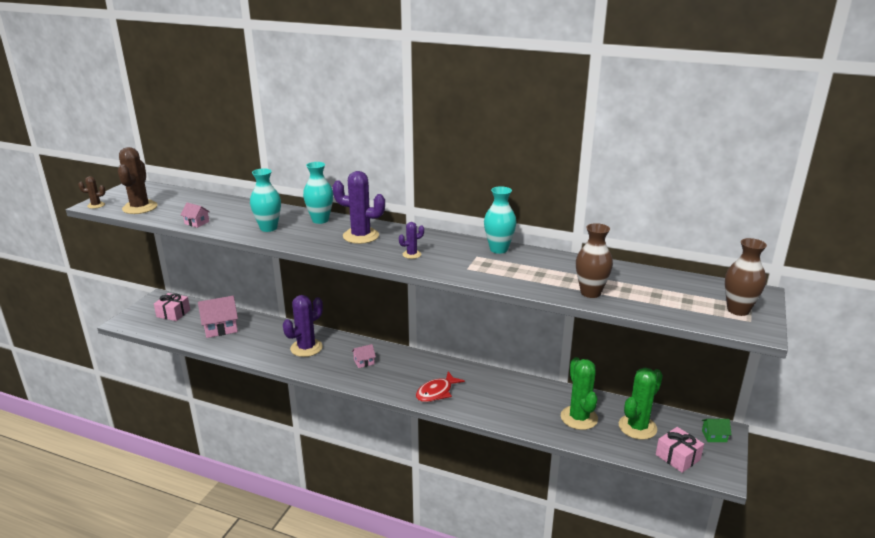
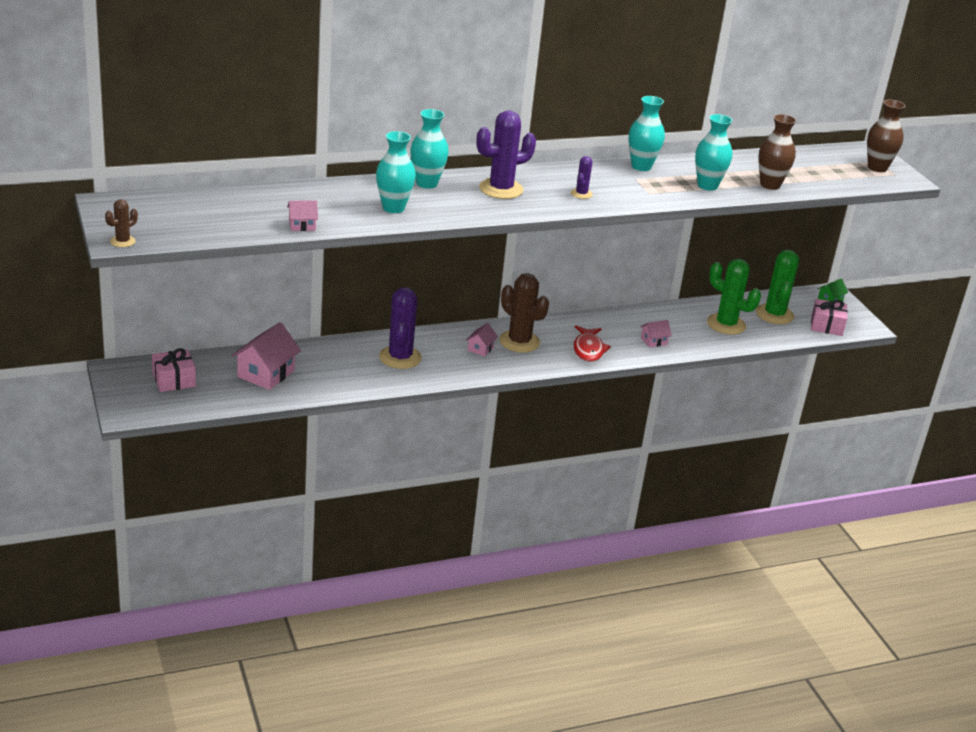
camera: 45 degrees left, 5 degrees up
(140, 207) = (188, 228): brown cactus -> brown cactus (519, 342)
(496, 406) = (654, 341): none -> pink house
(529, 277) = (707, 186): none -> turquoise vase

